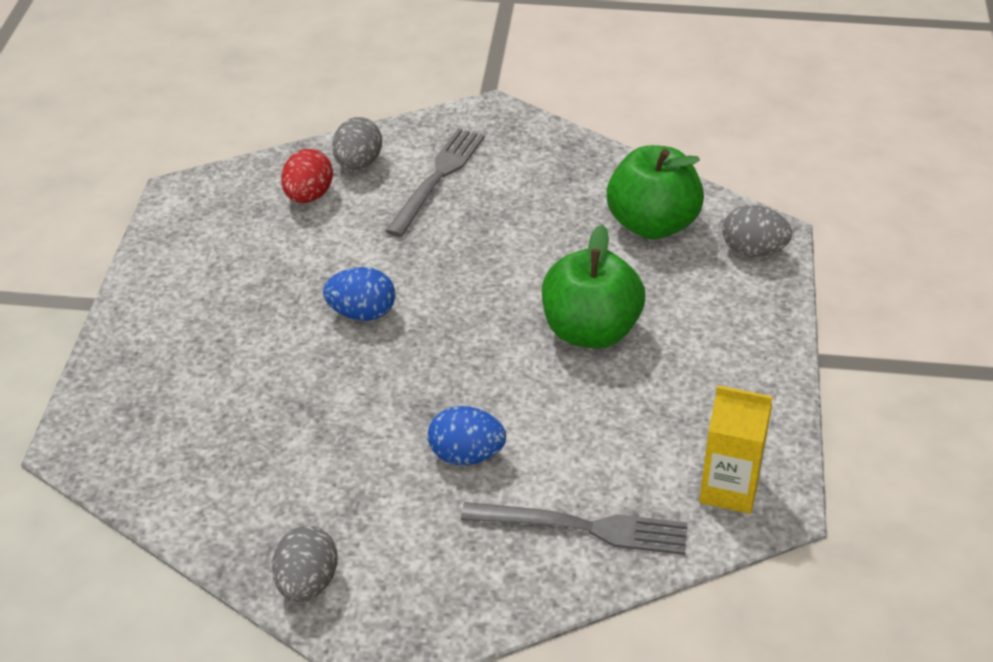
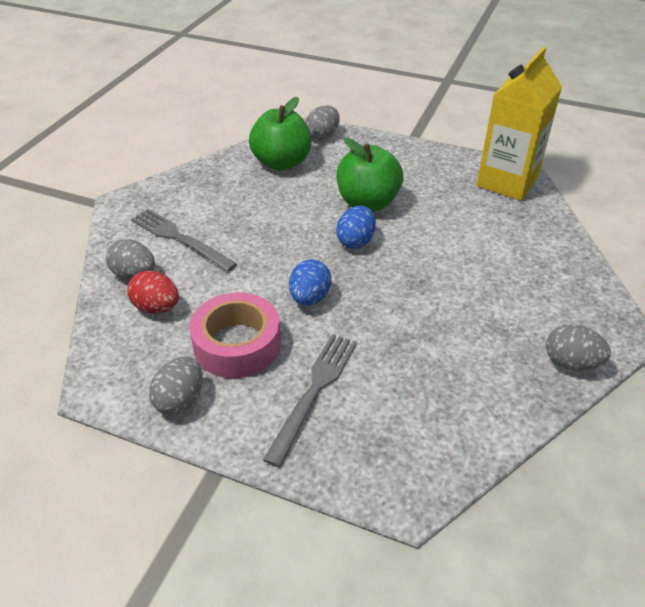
camera: 75 degrees left, 0 degrees up
(176, 252) = (180, 400): none -> grey egg
(266, 272) = (237, 344): none -> pink tape
(466, 455) = (464, 271): blue egg -> blue egg (356, 241)
(582, 527) = (530, 236): grey fork -> grey fork (314, 392)
(729, 489) = (507, 182): yellow carton -> yellow carton, size x1.64

